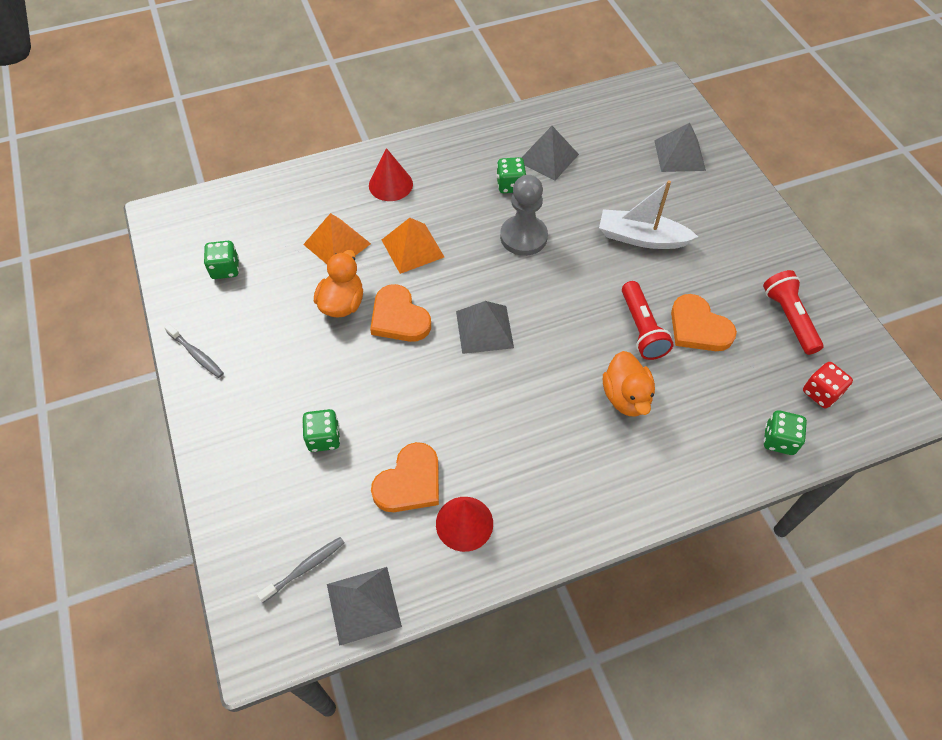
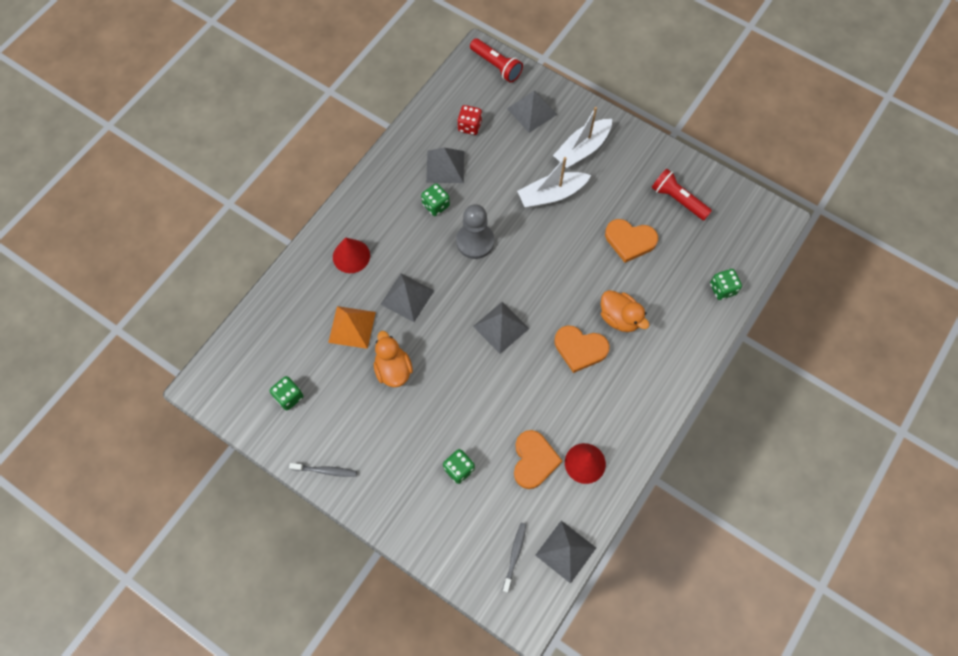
camera: 35 degrees left, 10 degrees up
(399, 318) = (439, 355): orange heart -> orange heart (580, 349)
(412, 248) = (407, 297): orange pyramid -> grey pyramid
(641, 329) = (597, 264): red flashlight -> red flashlight (496, 66)
(709, 214) = (582, 149): none -> white boat
(821, 393) = (726, 241): red dice -> red dice (469, 126)

